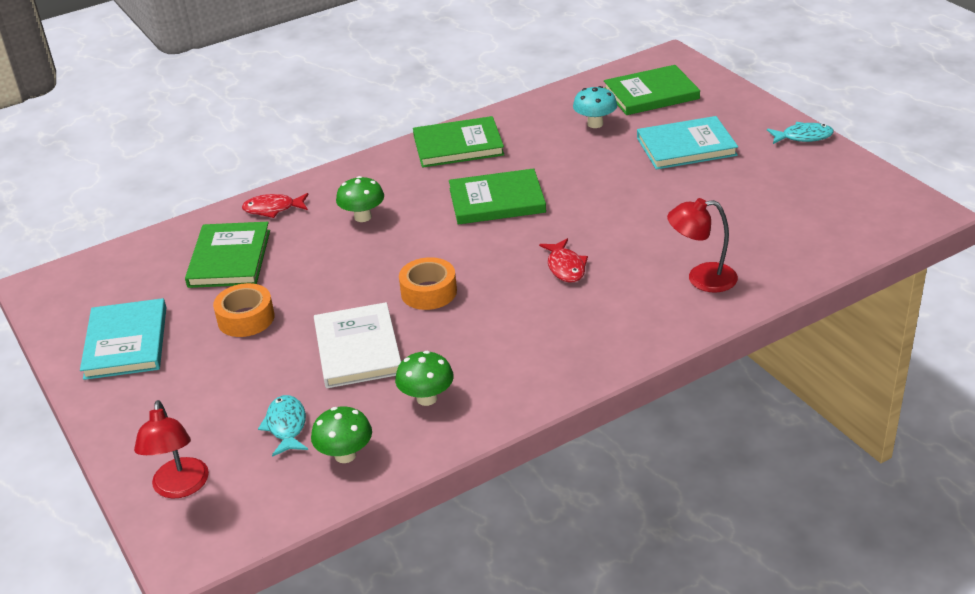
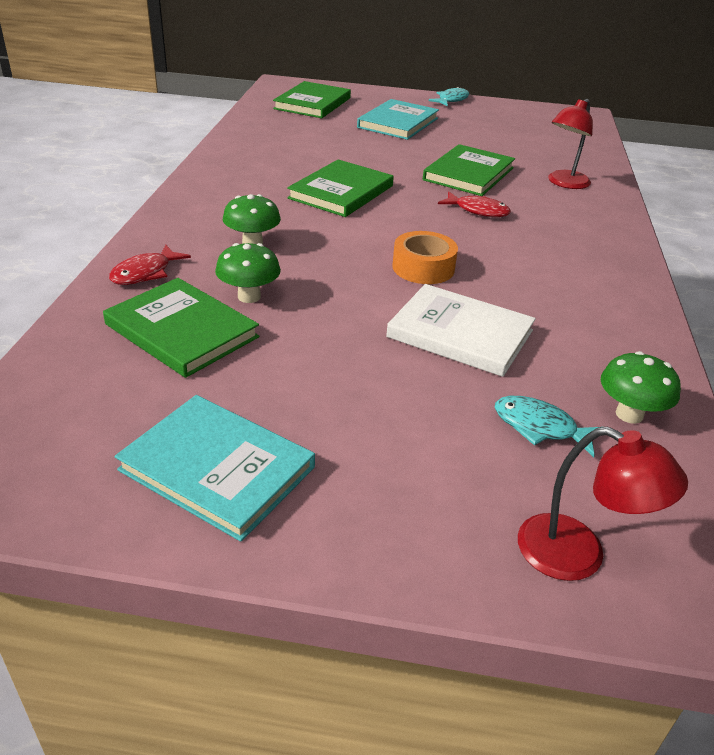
camera: 55 degrees left, 0 degrees up
(246, 318) = (309, 368): orange tape -> none
(427, 398) = (584, 336): green mushroom -> green mushroom (249, 296)
(458, 145) = (232, 170): green book -> green book (468, 174)
(595, 124) = (311, 128): turquoise mushroom -> none

